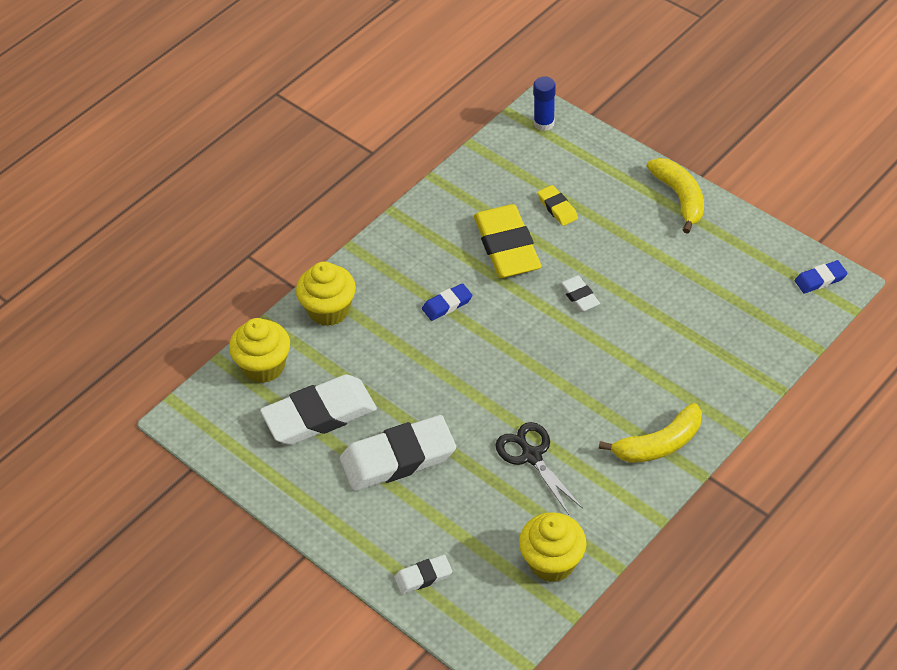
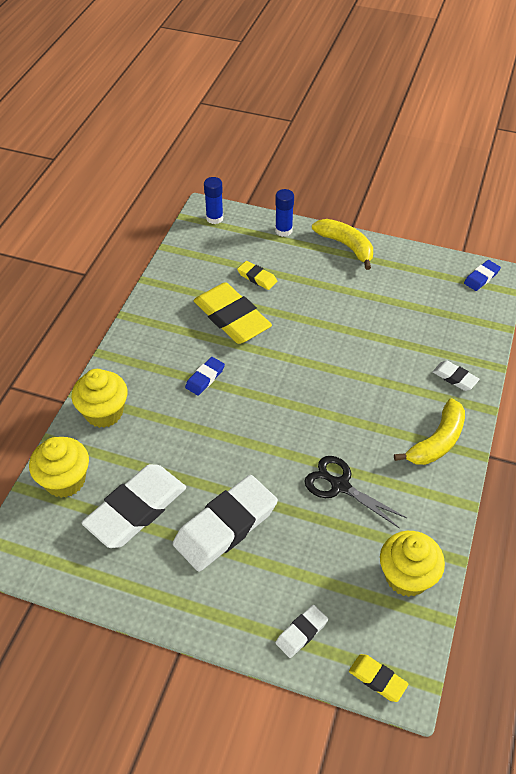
camera: 25 degrees left, 0 degrees up
(474, 640) = (377, 679): none -> yellow eraser
(579, 296) = (309, 340): white eraser -> white eraser (455, 378)
(616, 159) = (283, 230): none -> blue glue stick

